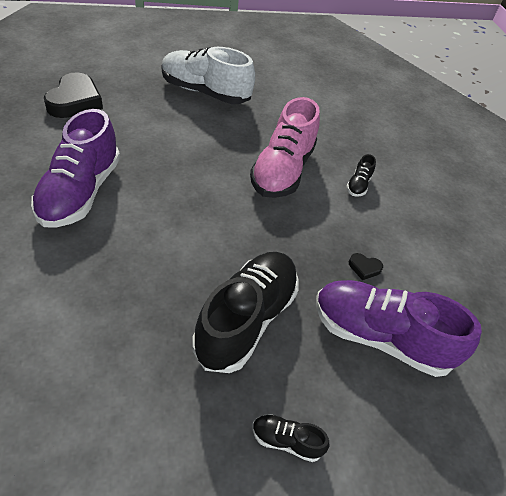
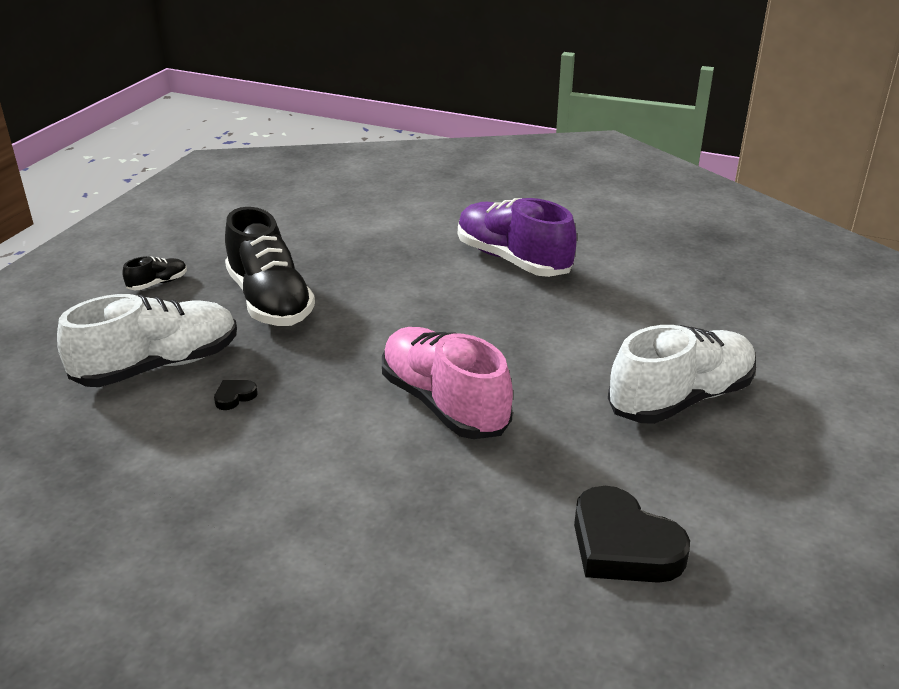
camera: 130 degrees right, 15 degrees down
(75, 101) = (694, 287): black heart -> black heart (623, 545)
(358, 185) = (357, 464): black shoe -> none
(380, 337) = (158, 366): purple shoe -> white shoe

